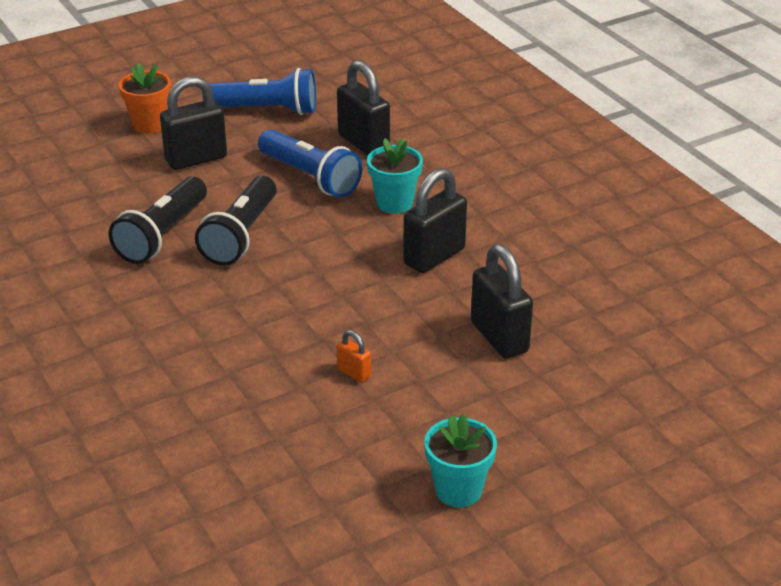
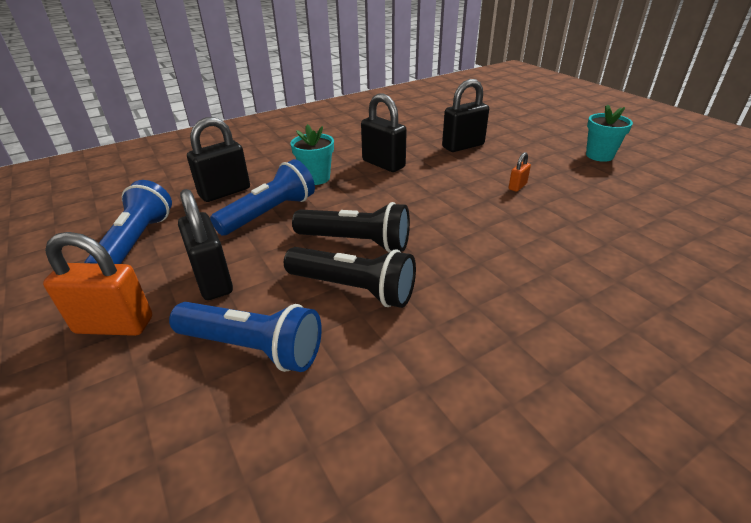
camera: 90 degrees left, 0 degrees up
(103, 189) = (252, 348): none -> blue flashlight
(149, 124) = (114, 325): orange flower pot -> orange padlock

